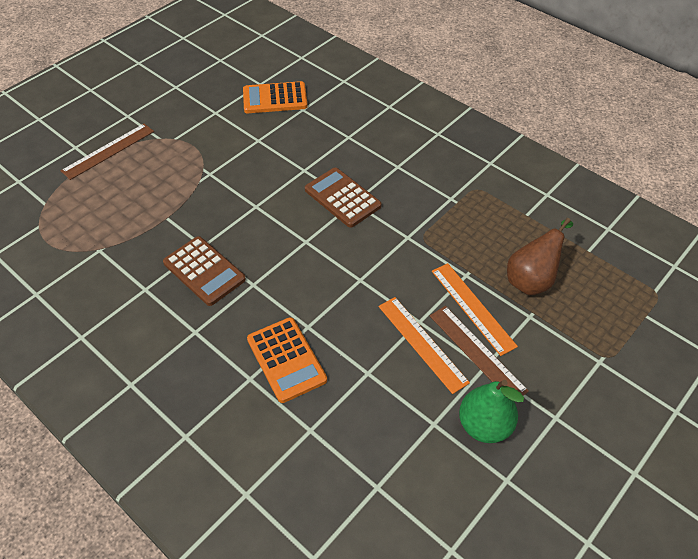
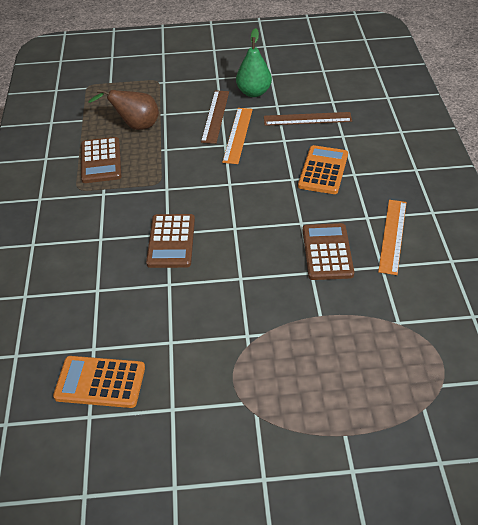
camera: 135 degrees left, 5 degrees down
(108, 151) = (320, 436): brown ruler -> brown ruler (307, 119)
(275, 98) = (100, 382): orange calculator -> orange calculator turned 150 degrees clockwise
(472, 308) = (187, 133): orange ruler -> orange ruler (393, 236)
(500, 223) = (101, 161): none -> brown calculator

